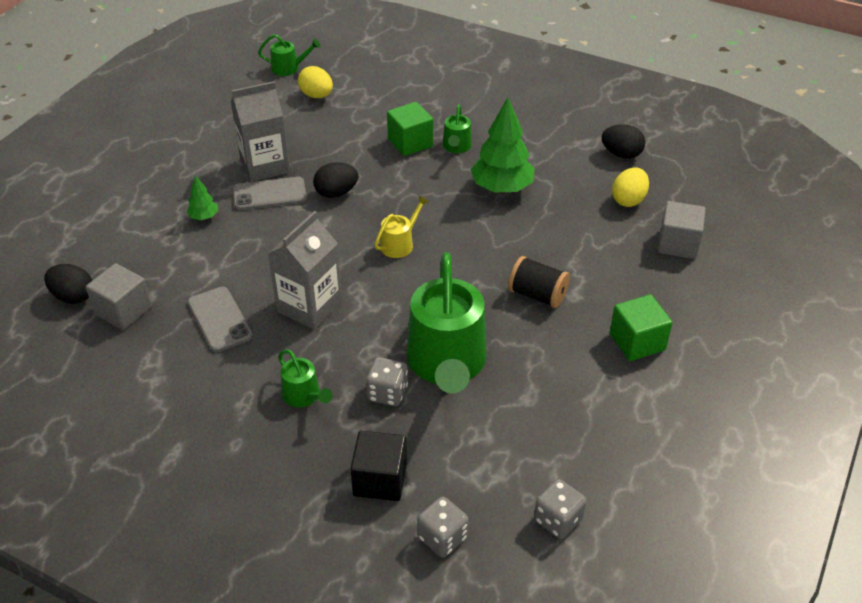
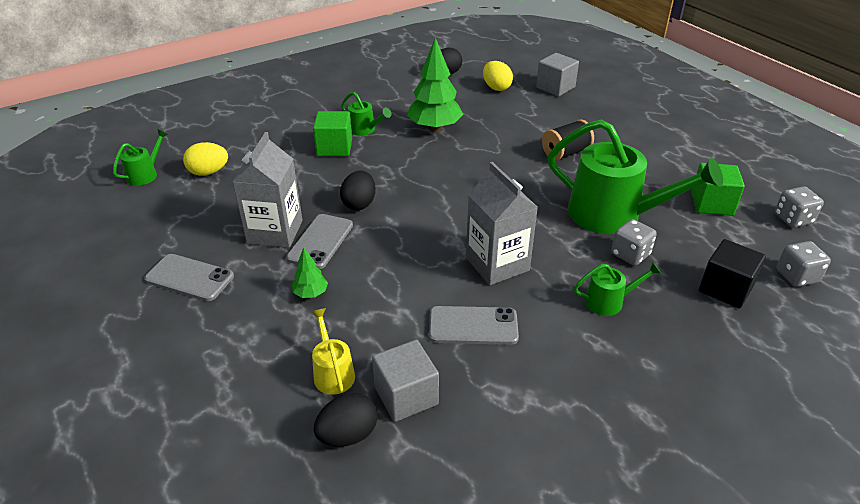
camera: 60 degrees left, 5 degrees down
(184, 152) = (189, 278): none -> grey phone
(400, 244) = (457, 193): yellow watering can -> yellow watering can (333, 373)
(637, 342) = (639, 133): green cube -> green cube (712, 204)

